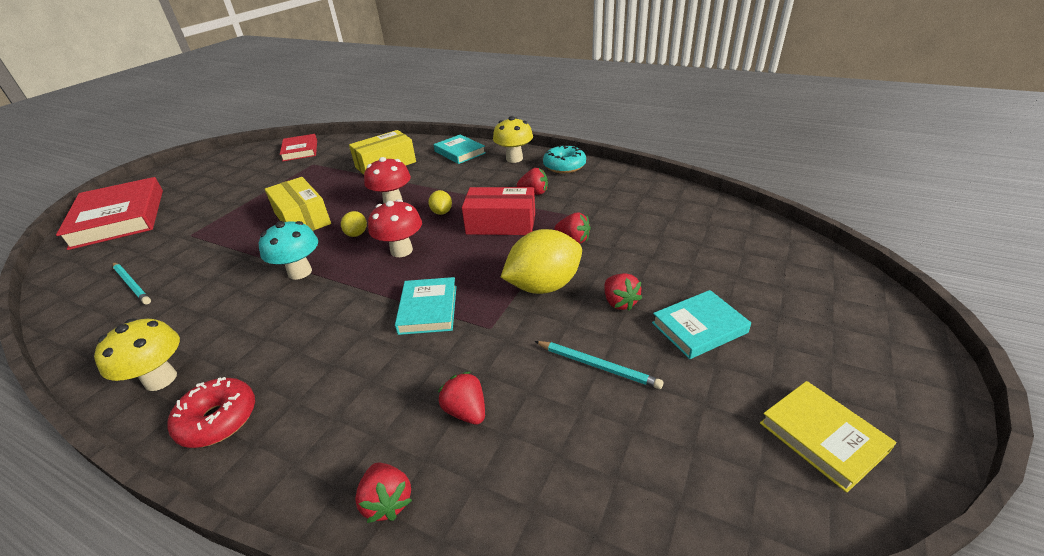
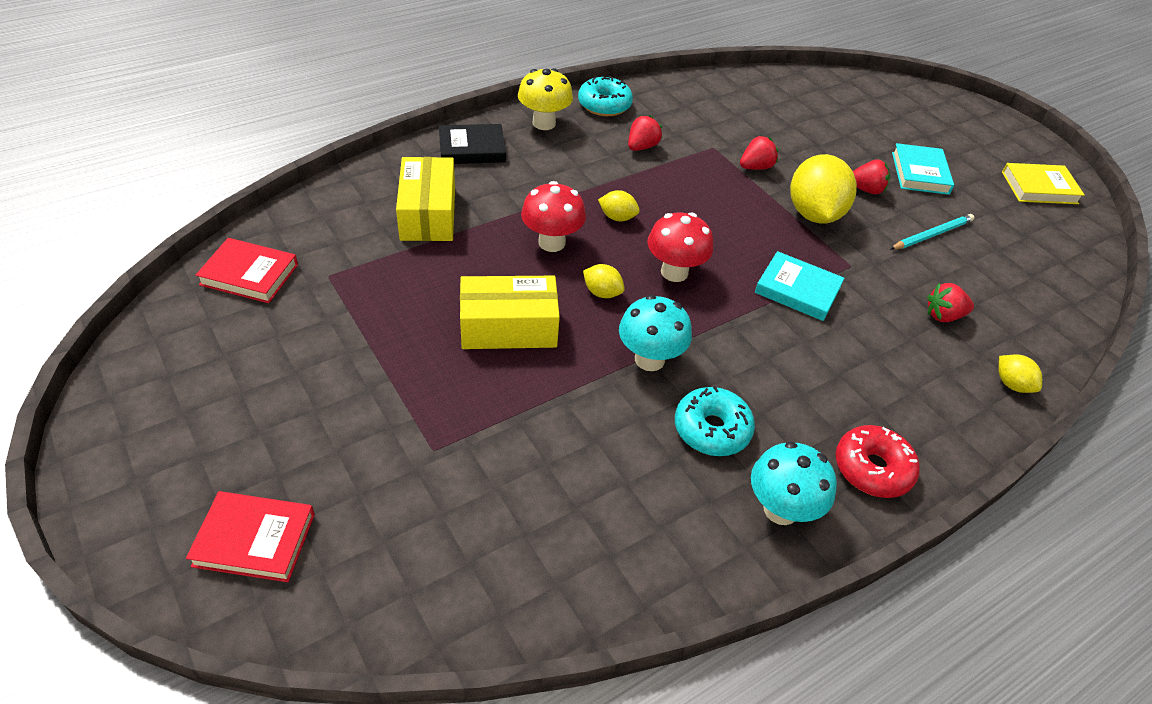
camera: 65 degrees left, 10 degrees up
(119, 218) = (254, 540): red book -> red book, size x0.55
(132, 284) = (533, 528): turquoise pencil -> none
(160, 379) = (780, 509): yellow mushroom -> turquoise mushroom
(238, 320) = (711, 429): none -> turquoise donut
(387, 501) = (1011, 384): red strawberry -> yellow lemon
(459, 152) = (472, 148): turquoise book -> black book
(501, 224) = (684, 192): red box -> none

